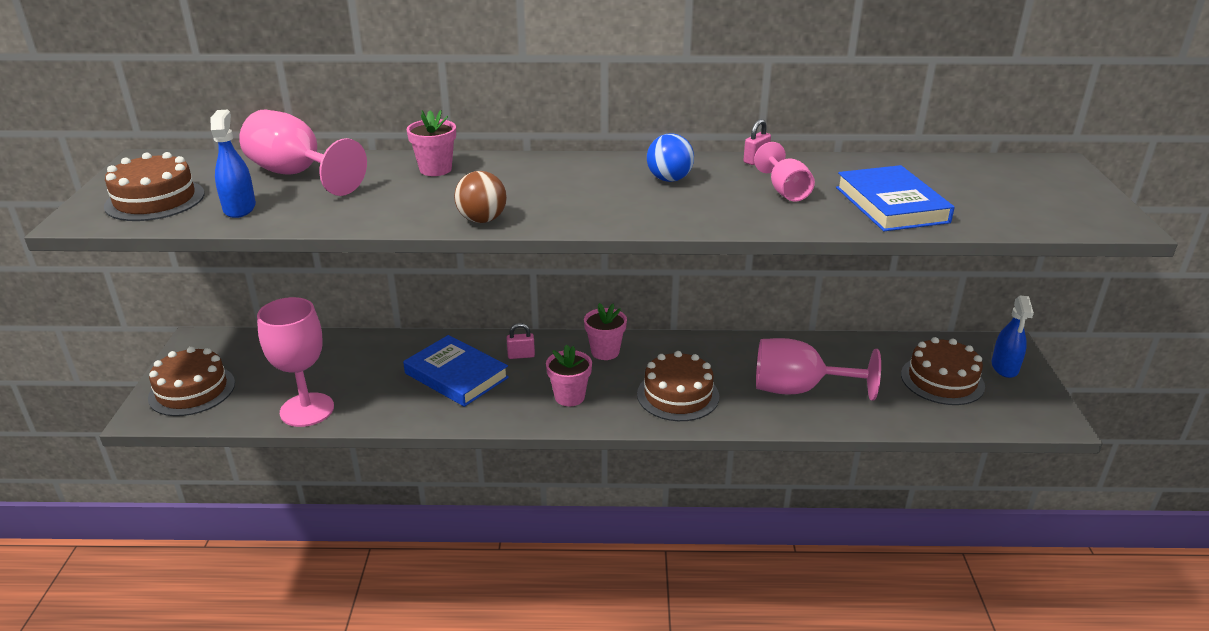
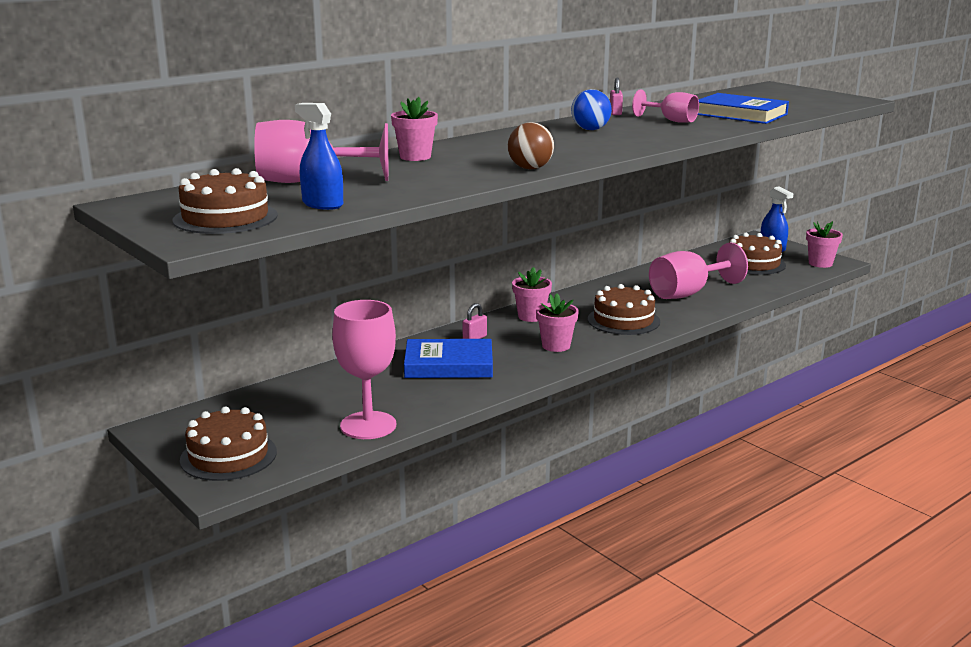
camera: 40 degrees left, 10 degrees down
(1029, 414) = (820, 263): none -> pink flower pot

